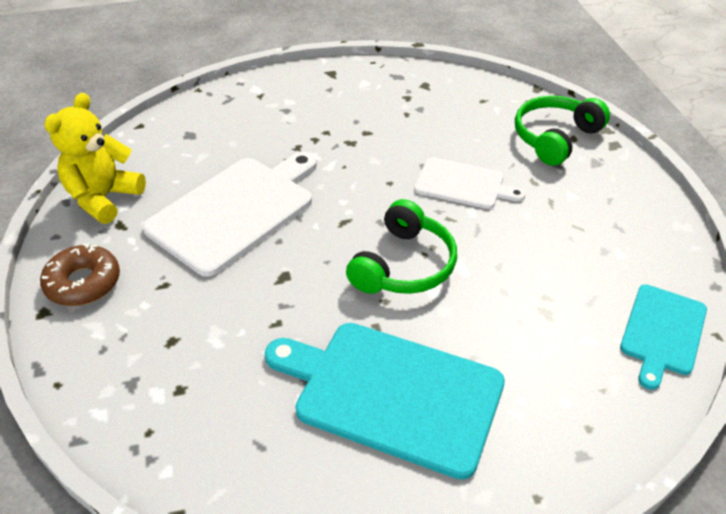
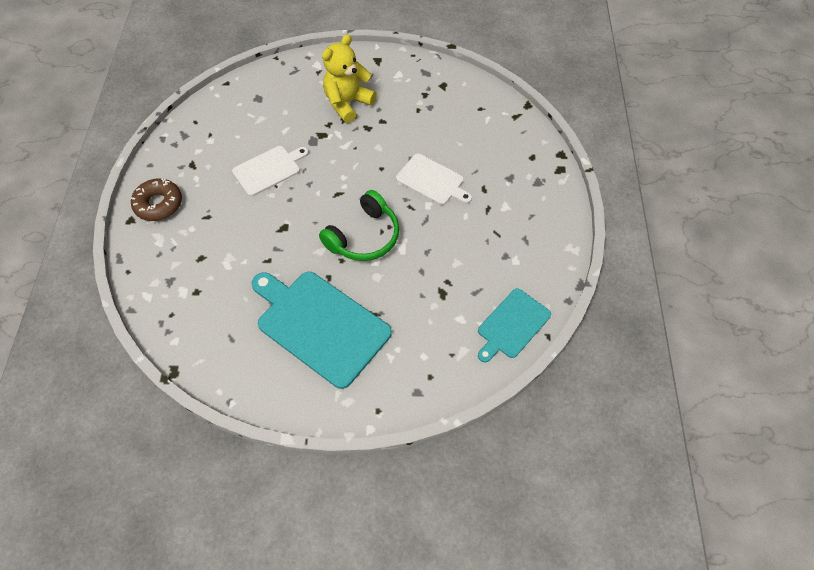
camera: 15 degrees right, 15 degrees up
(103, 198) = (187, 141): yellow teddy bear -> yellow teddy bear (347, 103)
(235, 211) = (269, 170): white cutting board -> white cutting board, size x0.58
(555, 138) = (518, 154): green headphones -> none

